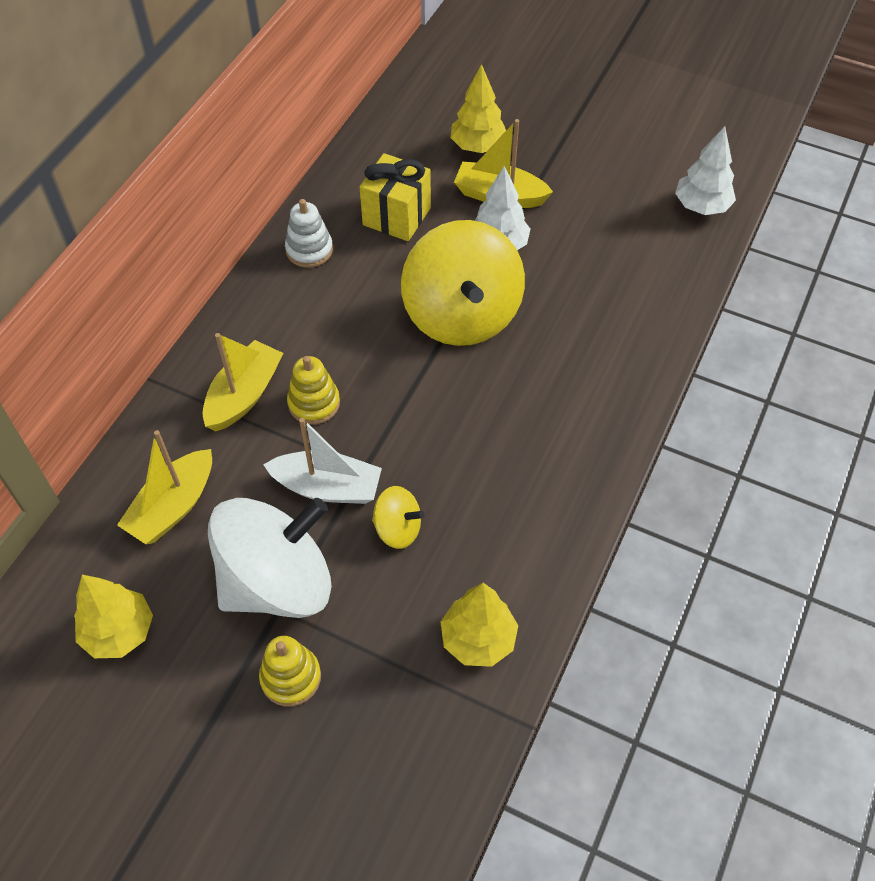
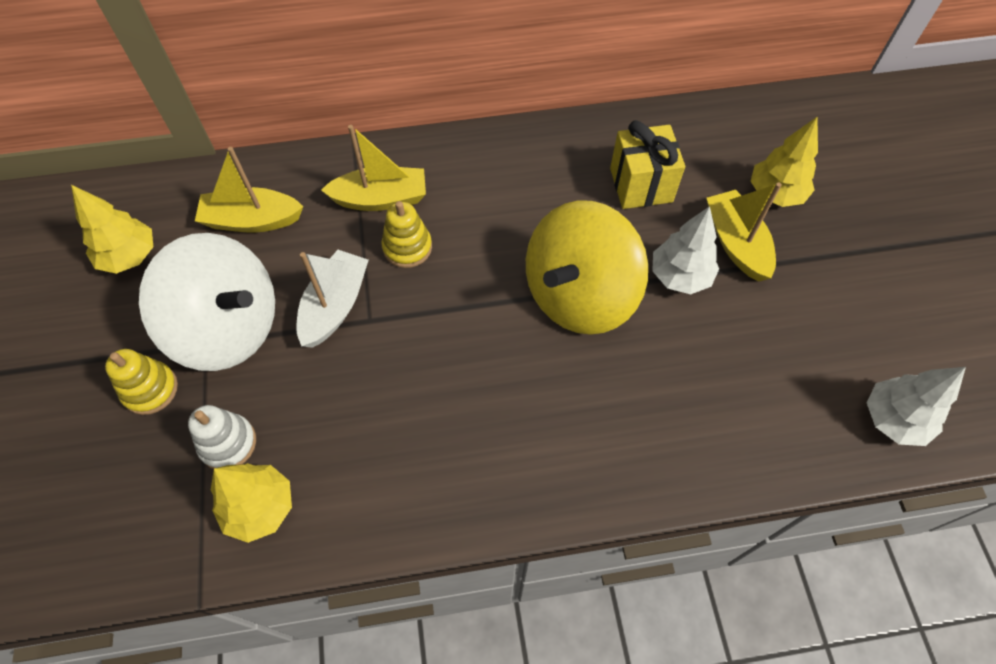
camera: 55 degrees right, 5 degrees up
(309, 250) = (552, 150): white stacking toy -> white stacking toy (228, 443)
(327, 487) = (335, 306): white boat -> white boat turned 135 degrees counterclockwise
(398, 529) = (329, 380): yellow spinning top -> none

